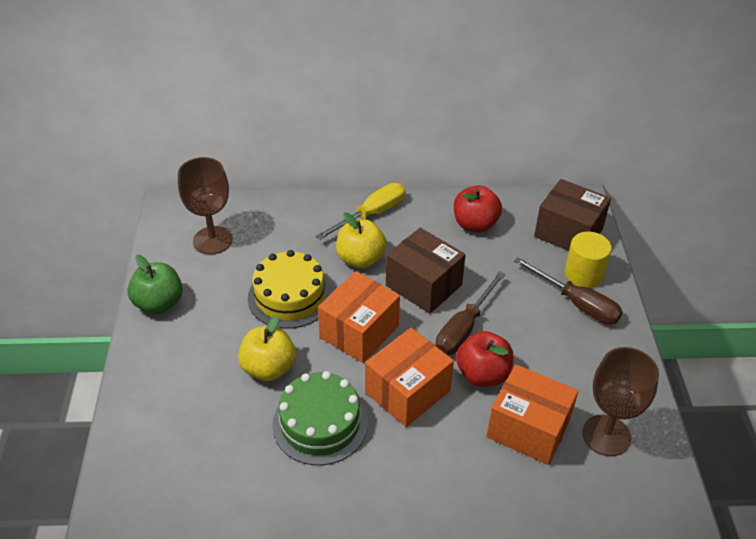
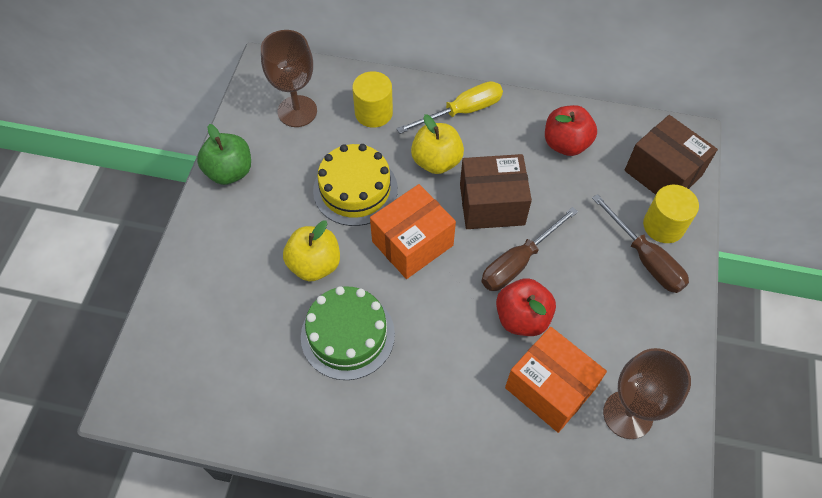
camera: 15 degrees right, 15 degrees up
(288, 229) = (373, 113): none -> yellow cylinder
(407, 391) = (441, 320): orange box -> none
(423, 285) = (492, 204): brown box -> brown box turned 60 degrees counterclockwise

